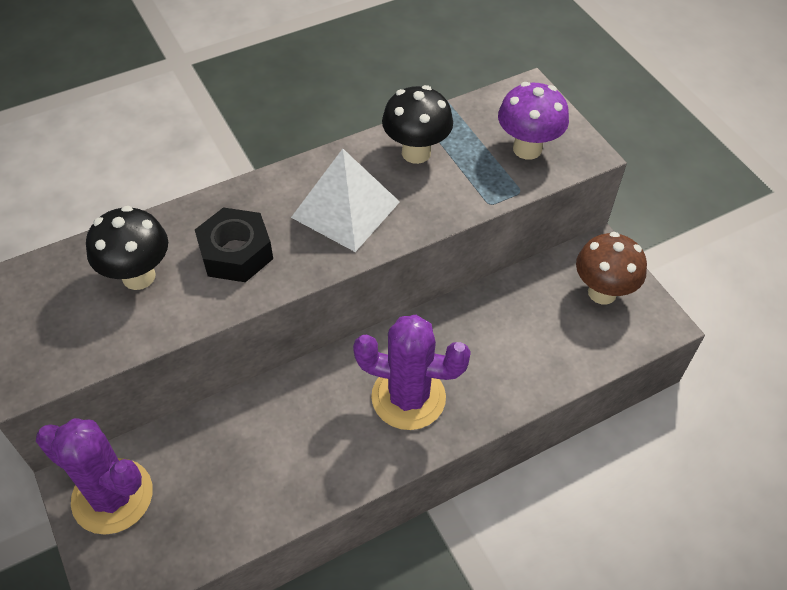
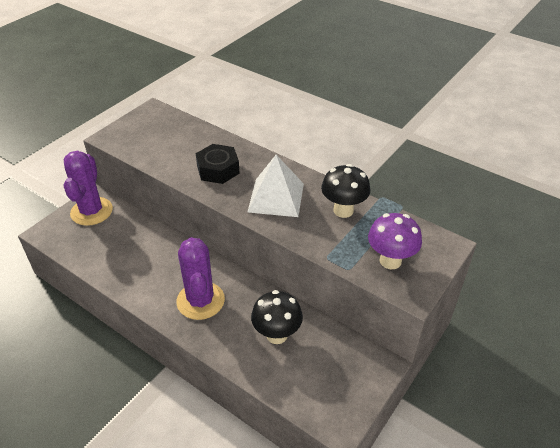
camera: 65 degrees right, 10 degrees down
(138, 276) = (183, 145): black mushroom -> black mushroom (277, 335)
(602, 292) = (343, 378): brown mushroom -> none

